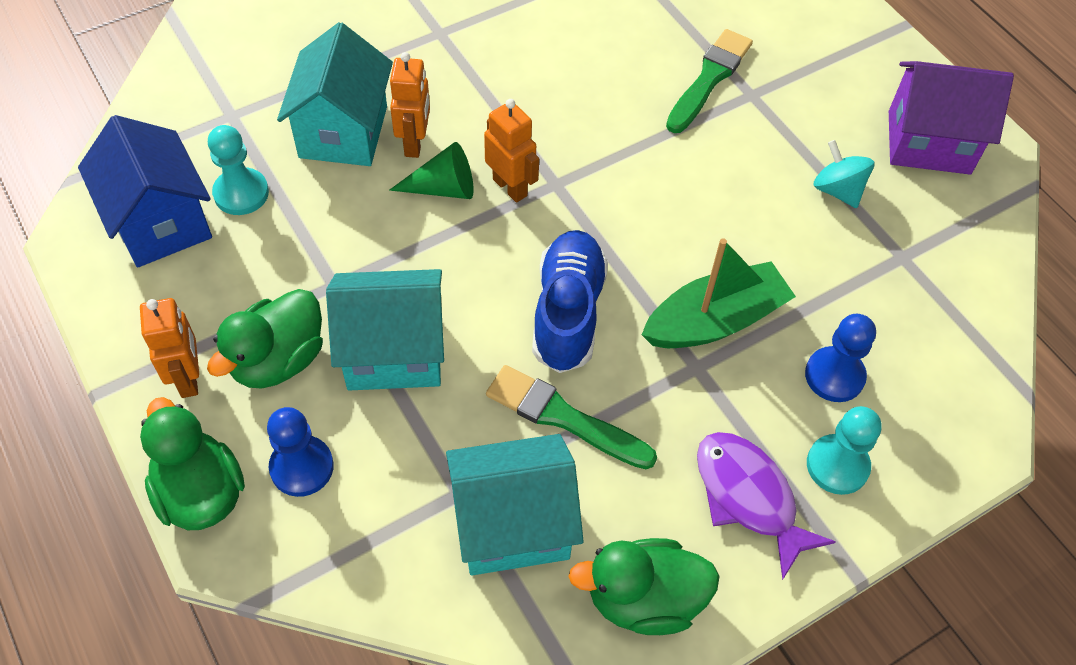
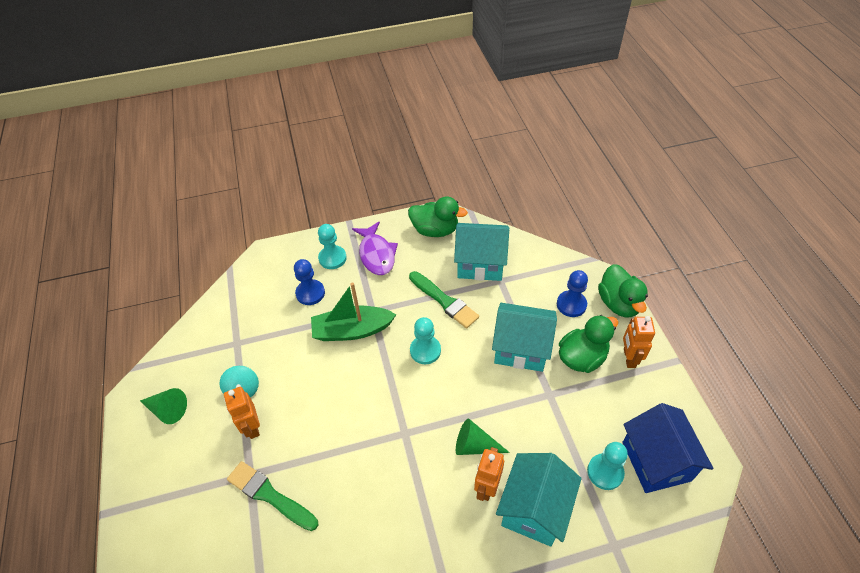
camera: 160 degrees left, 5 degrees down
(510, 187) = (433, 437): orange robot -> orange robot (252, 427)
(568, 312) = (425, 350): blue shoe -> turquoise pawn
(709, 79) = (270, 495): green brush -> green brush turned 75 degrees clockwise
(929, 142) = (167, 410): purple house -> green cone

